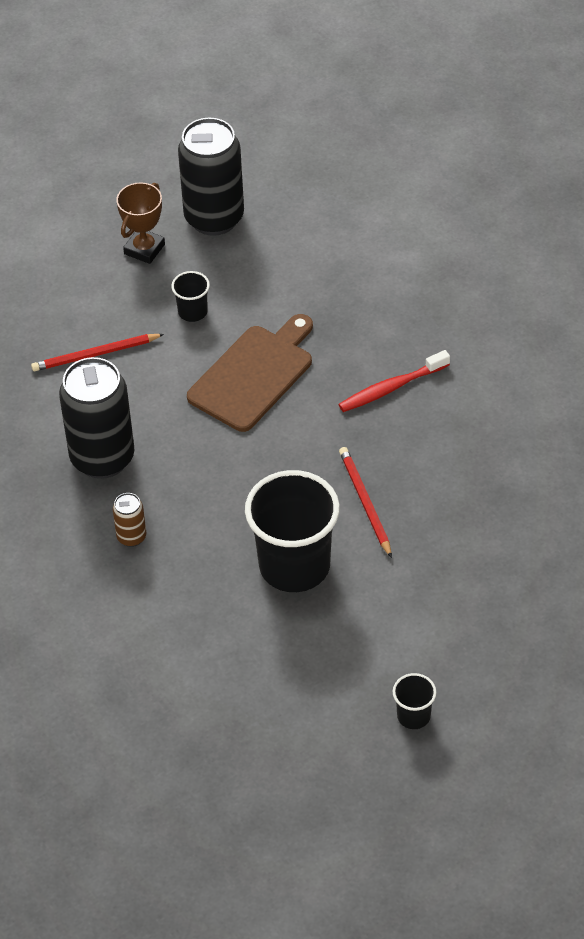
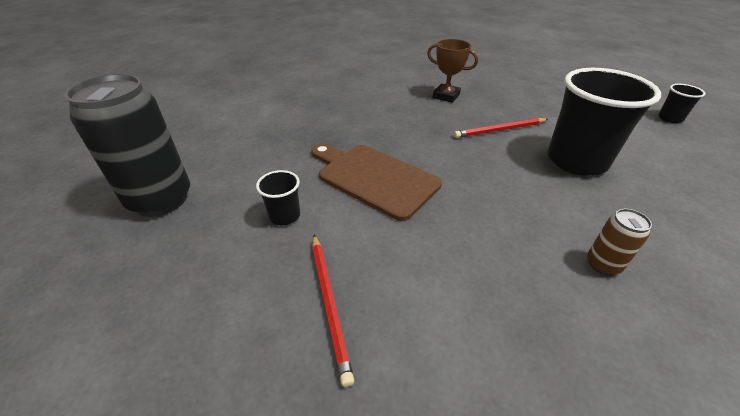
camera: 90 degrees left, 10 degrees down
(102, 458) = (498, 293): black can -> none
(144, 249) = (171, 255): brown trophy -> brown trophy (446, 96)
(391, 388) = (391, 117): red toothbrush -> none

